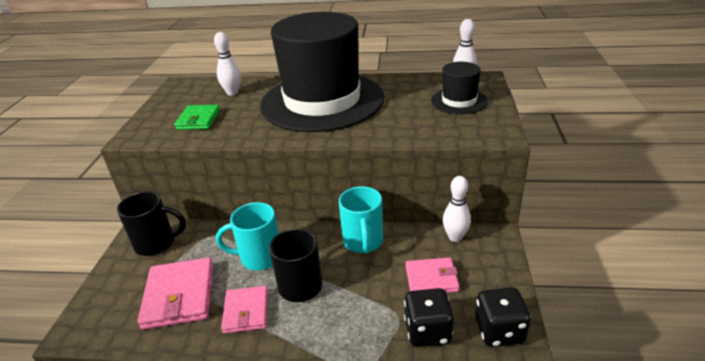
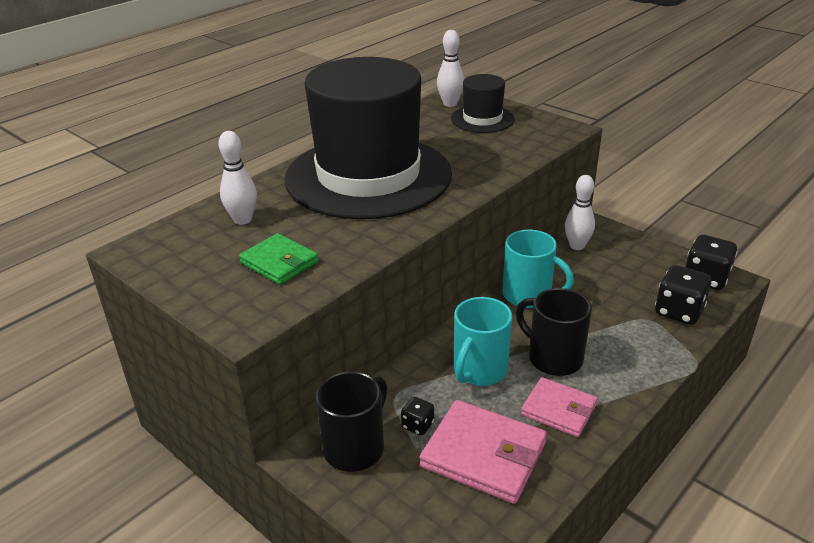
camera: 55 degrees left, 0 degrees up
(189, 257) = (417, 425): none -> black dice
(431, 278) = (618, 282): pink wallet -> none

